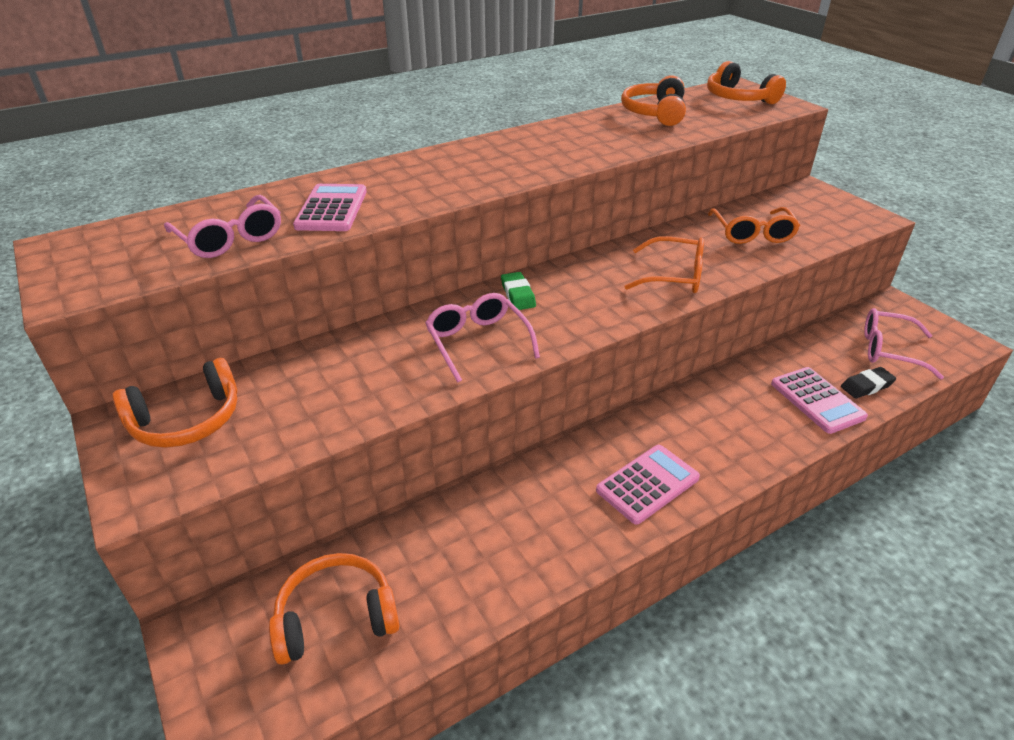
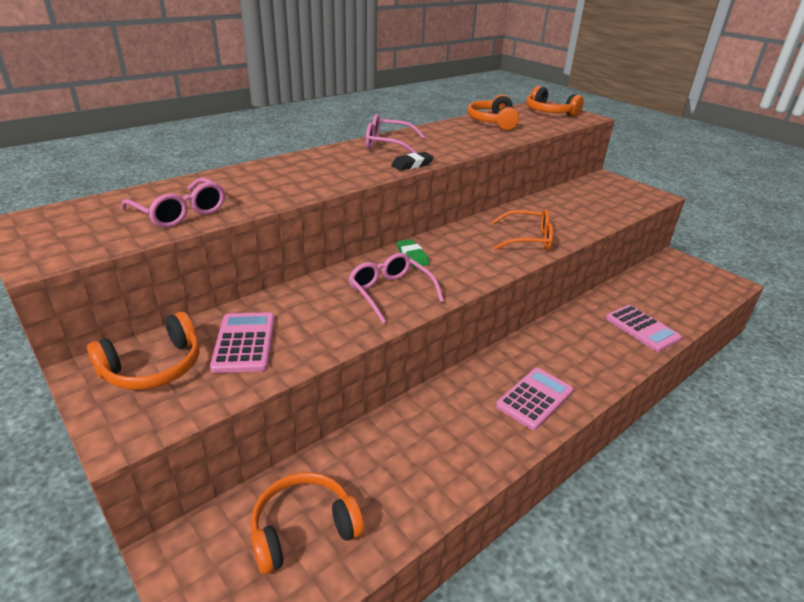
camera: 10 degrees left, 5 degrees down
(331, 209) = (261, 189): pink calculator -> pink calculator (244, 343)
(752, 233) = (575, 208): orange glasses -> none
(866, 386) = (673, 316): black eraser -> black eraser (412, 165)
(889, 350) = (681, 290): pink glasses -> pink glasses (388, 144)

